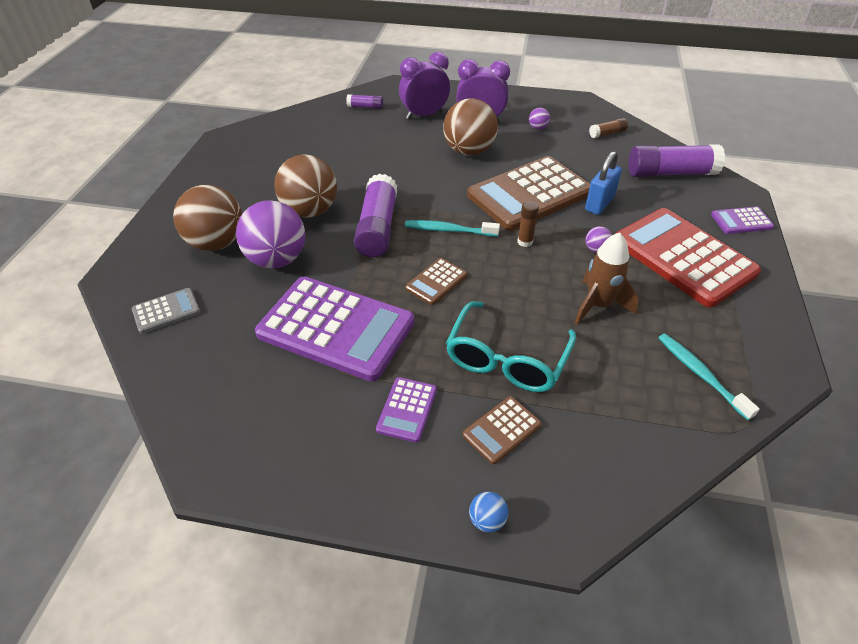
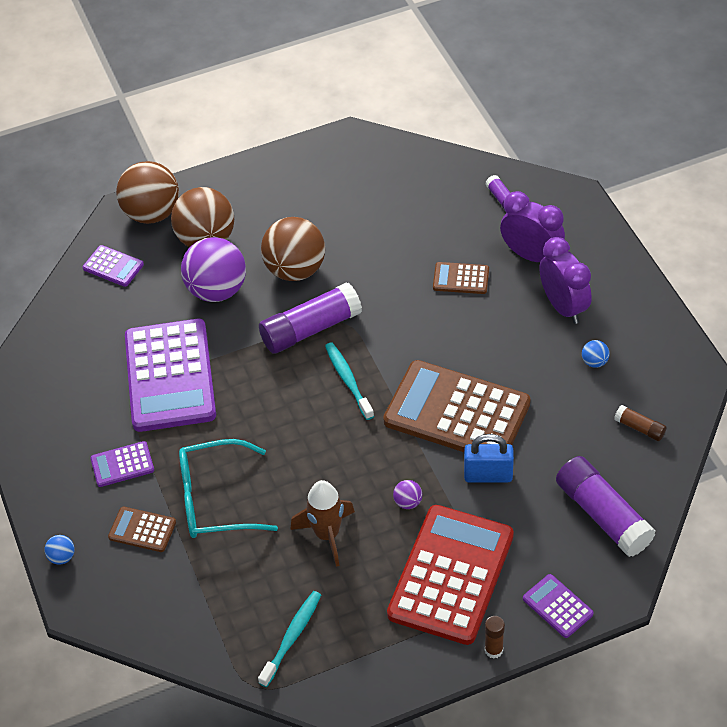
camera: 60 degrees right, 5 degrees up
(166, 311) = (113, 266): grey calculator -> purple calculator
(436, 282) = (271, 409): brown calculator -> brown calculator (461, 279)
(469, 151) = (493, 328): brown ball -> brown ball (152, 213)
(525, 242) = (376, 444): brown glue stick -> brown glue stick (493, 650)
(538, 128) = (594, 362): purple ball -> blue ball

